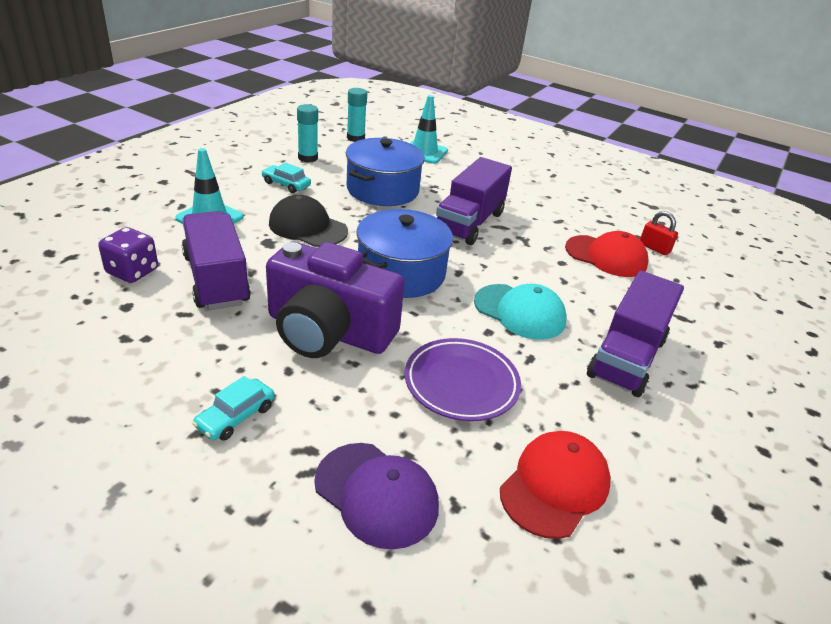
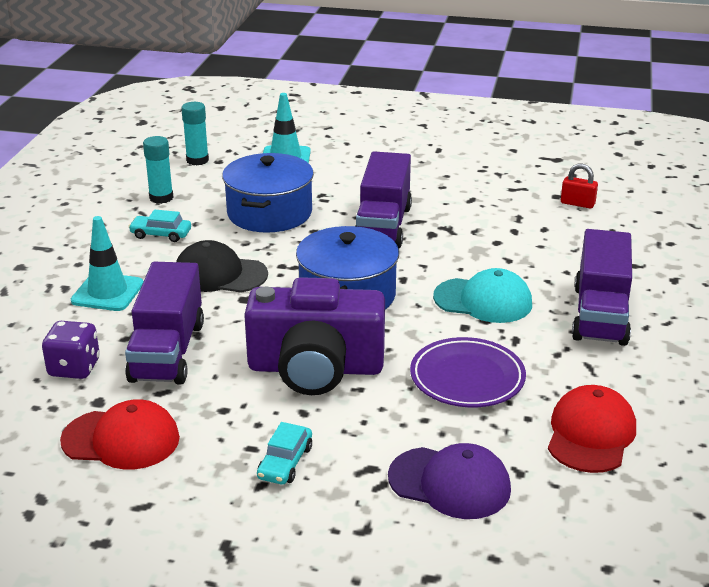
camera: 15 degrees left, 5 degrees down
(216, 279) = (167, 352): purple truck -> purple truck turned 135 degrees counterclockwise
(606, 256) = (536, 224): red cap -> red cap (121, 439)

